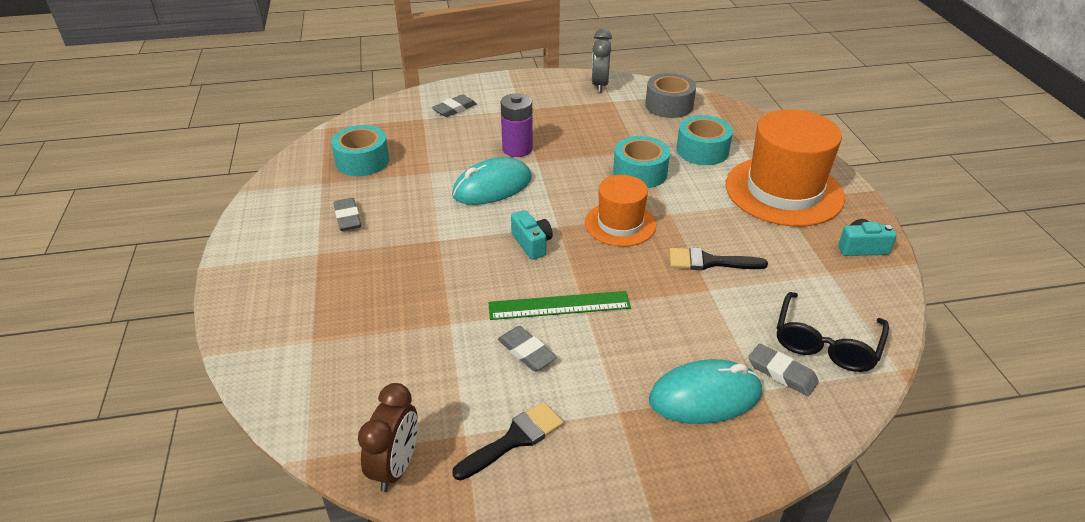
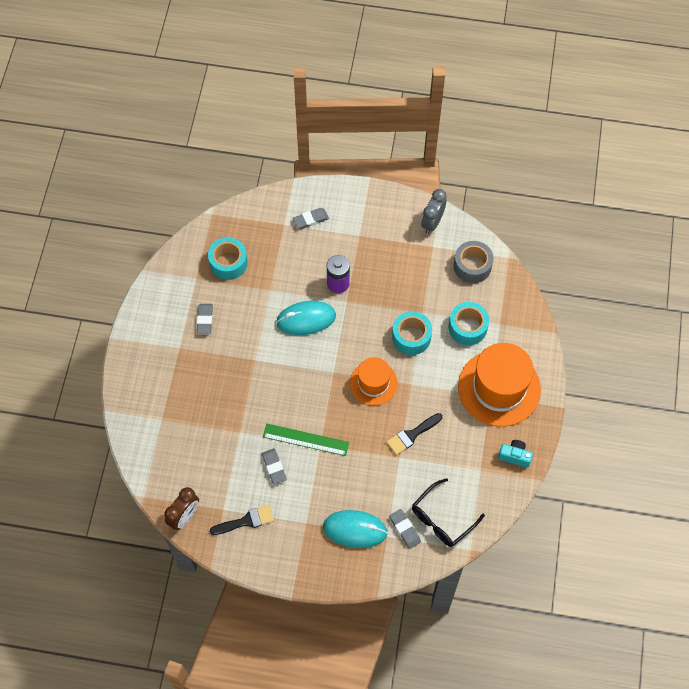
camera: 20 degrees right, 25 degrees up
(532, 244) = (310, 383): turquoise camera -> none
(709, 262) = (411, 435): black brush -> black brush turned 60 degrees counterclockwise

